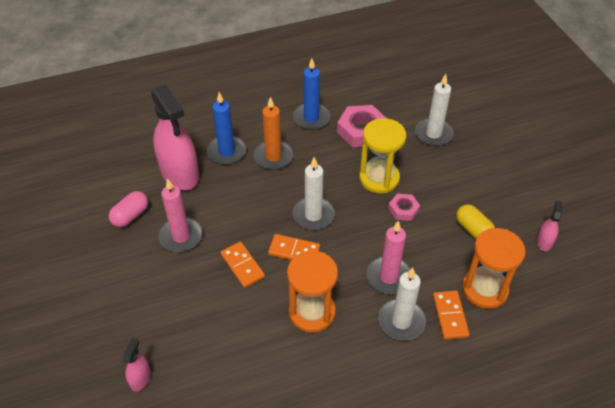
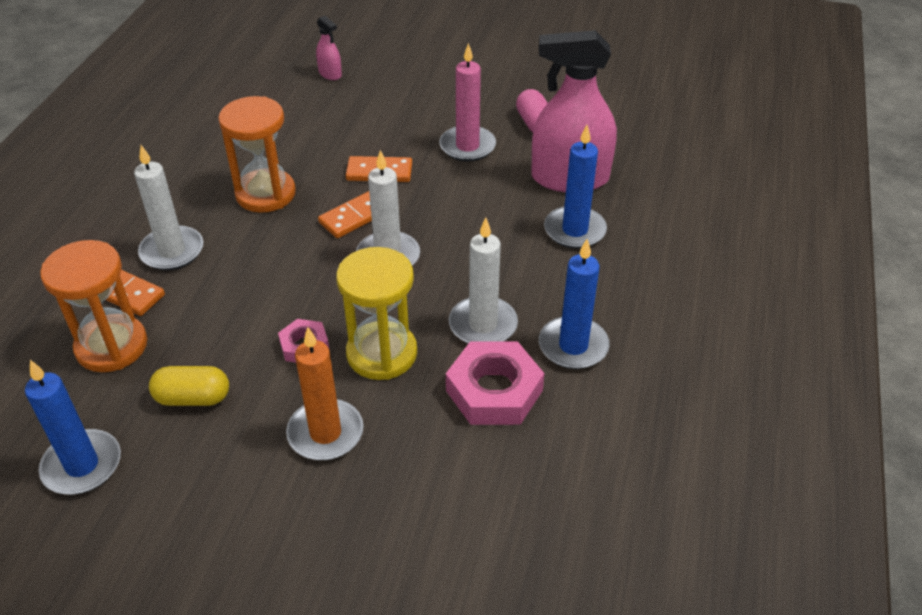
camera: 125 degrees right, 5 degrees down
(273, 156) = (526, 268): orange candle -> orange candle (325, 433)
(388, 277) = (232, 273): pink candle -> none
(433, 134) = (403, 482): white candle -> white candle (483, 325)
(544, 242) = (82, 465): pink spray bottle -> blue candle

